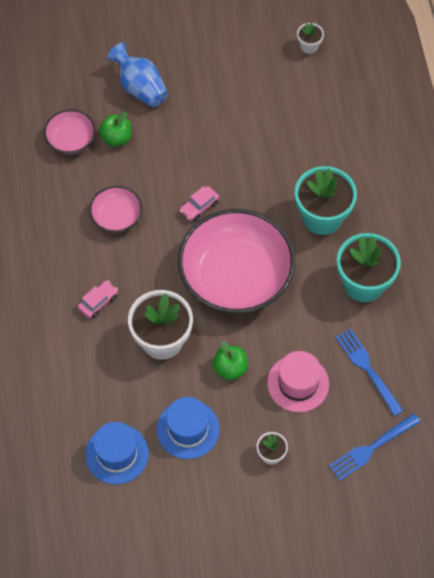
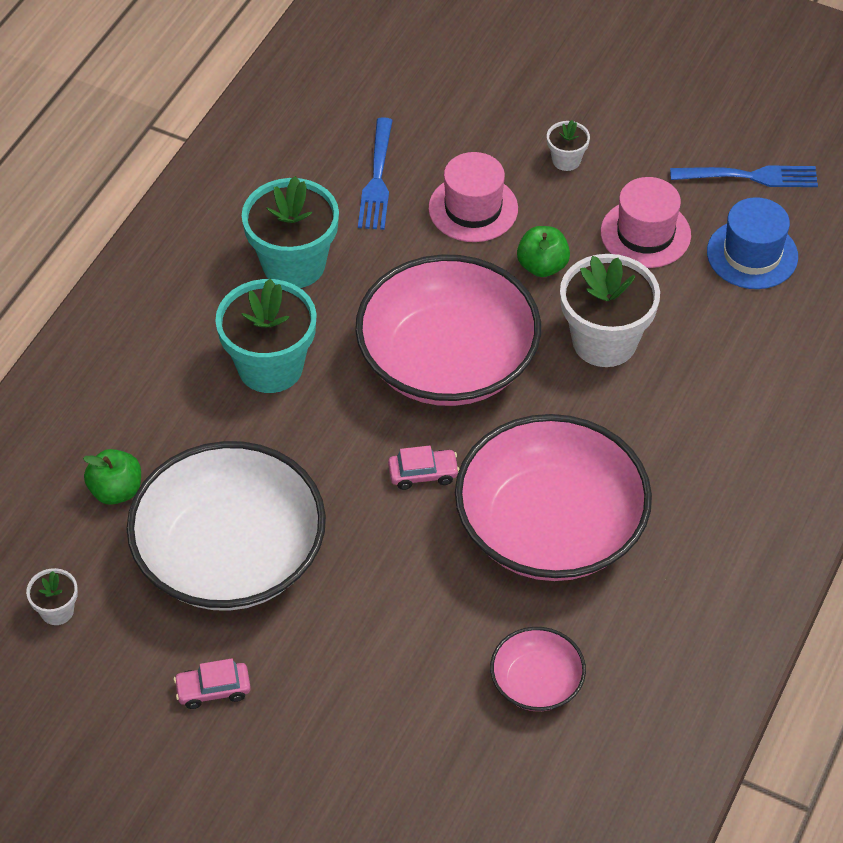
camera: 145 degrees left, 10 degrees down
(98, 302) = (657, 431): pink car -> pink car (213, 690)
(116, 138) = (465, 643): green apple -> green apple (116, 491)
(116, 216) = (550, 527): pink bowl -> pink bowl, size x2.13
(140, 88) = (367, 703): blue vase -> none
(188, 429) = (645, 233): blue hat -> pink hat
(256, 114) = (230, 555): none -> white bowl
(372, 447) = (444, 108): blue fork -> blue fork (749, 177)

